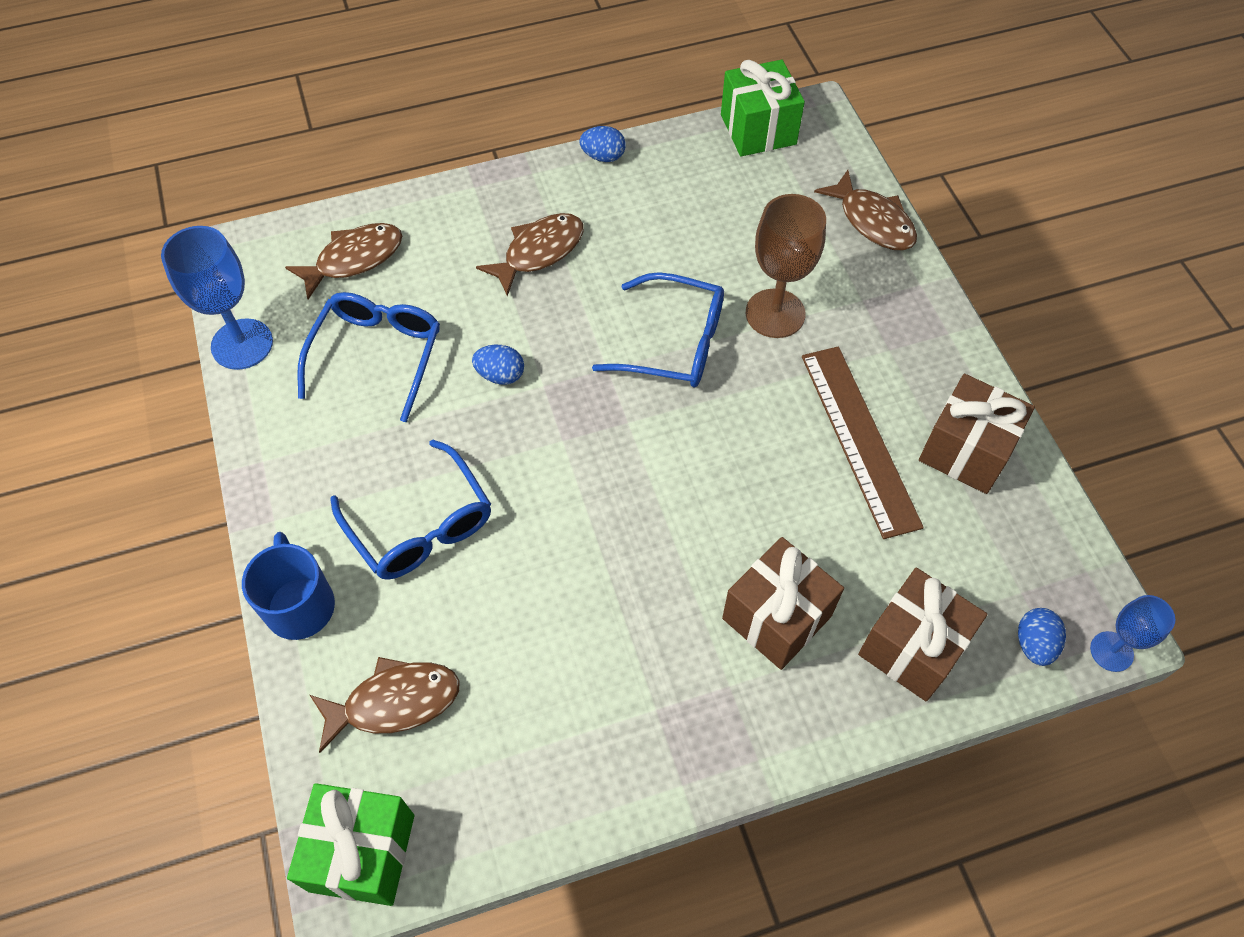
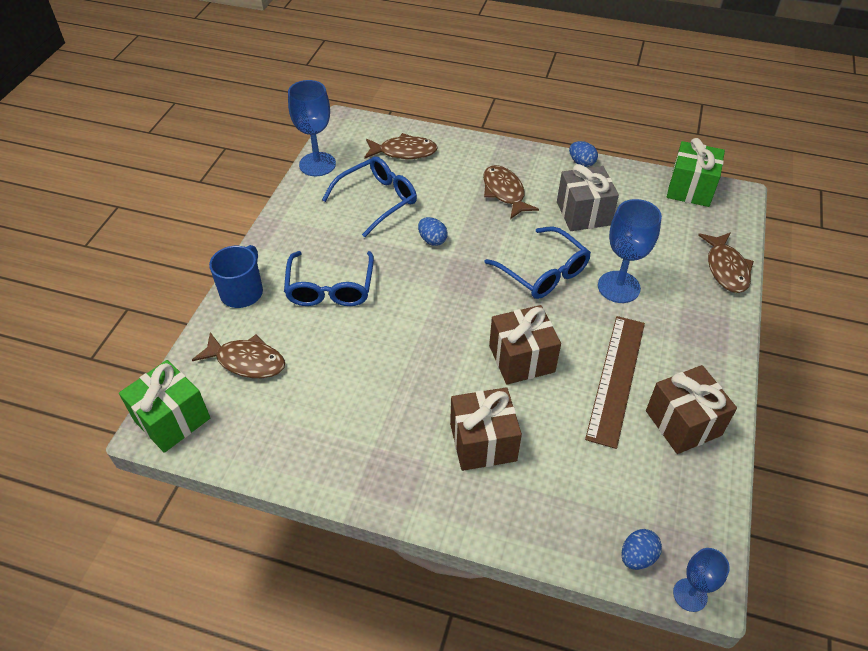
camera: 35 degrees right, 10 degrees down
(539, 252) = (504, 192): brown fish -> brown fish turned 105 degrees counterclockwise
(660, 231) = (583, 213): none -> grey gift
(775, 313) = (618, 287): brown goblet -> blue goblet
(912, 647) = (553, 508): brown gift -> brown gift (521, 359)

